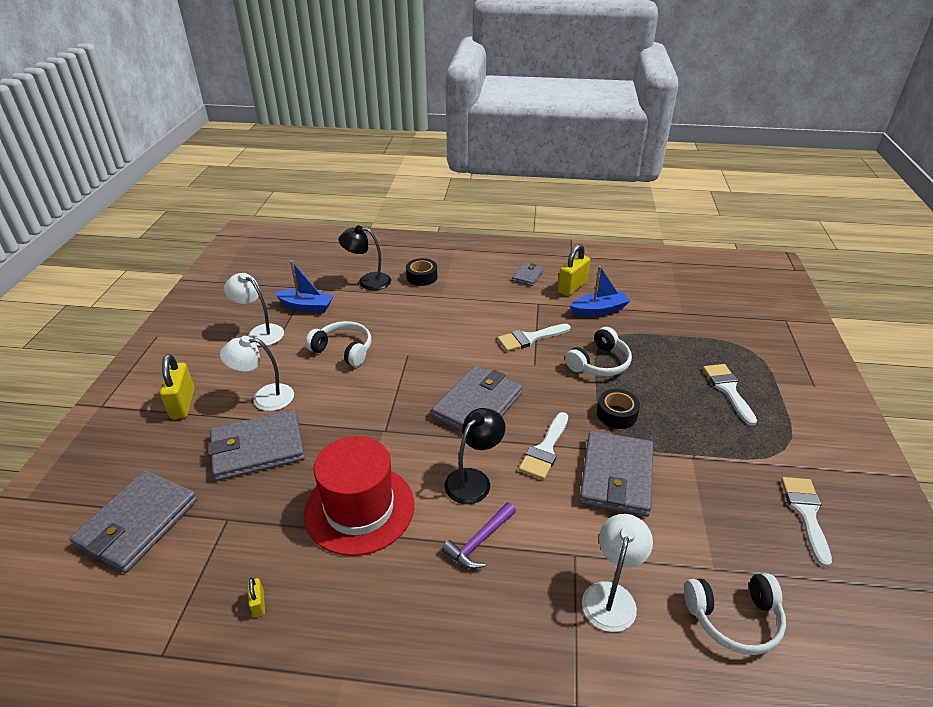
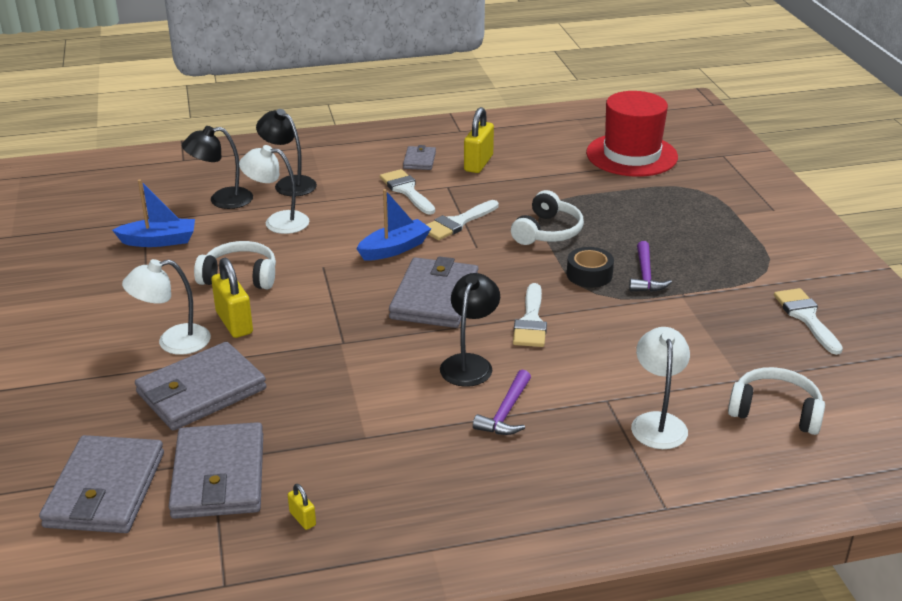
camera: 20 degrees left, 5 degrees down
(183, 404) = (70, 370): yellow padlock -> yellow padlock (234, 323)
(260, 332) = (117, 279): white lamp -> white lamp (278, 222)
(359, 508) = (360, 416): red hat -> red hat (631, 155)
(422, 277) = (289, 183): black tape -> black lamp
(599, 310) = (521, 181): blue boat -> blue boat (394, 249)
(616, 476) = (615, 328): grey wallet -> grey wallet (218, 476)
(666, 427) = (645, 276): none -> purple hammer
(728, 390) = (692, 230): white brush -> white brush (406, 190)
(734, 619) = (775, 411): white headphones -> white headphones turned 135 degrees counterclockwise

